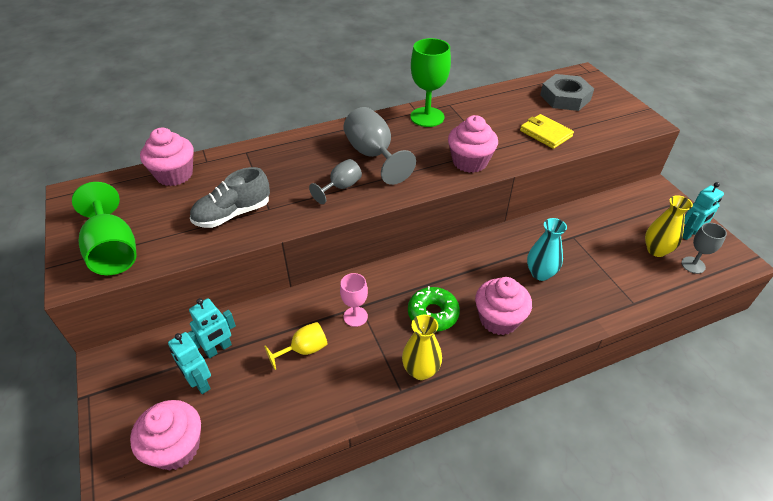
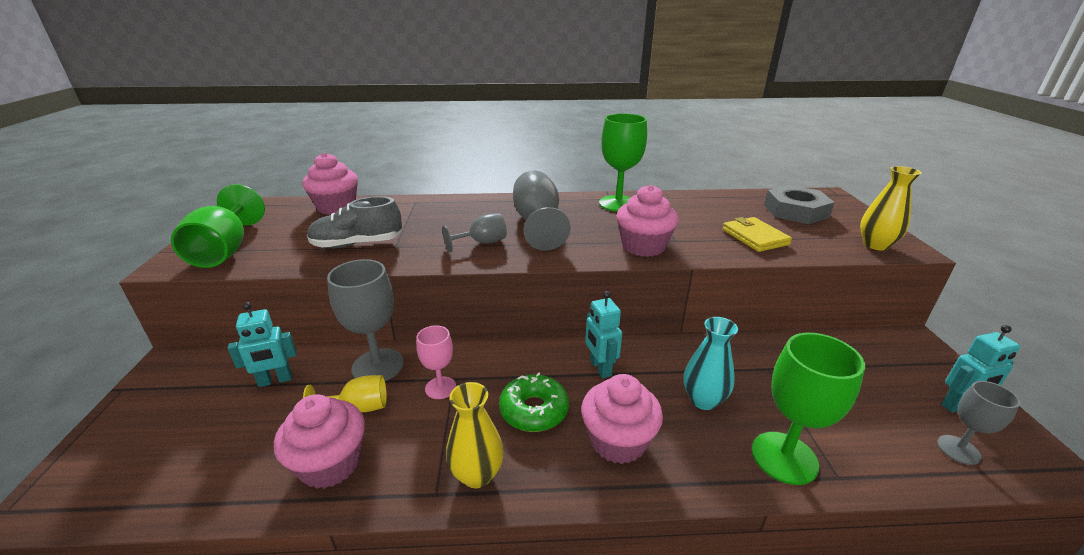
camera: 20 degrees right, 15 degrees down
(176, 447) = (143, 472): pink cupcake -> pink cupcake (330, 463)
(199, 383) = (228, 409): turquoise robot -> turquoise robot (600, 368)
(294, 313) = (378, 366): none -> grey goblet
(601, 300) = (784, 457): none -> green goblet
(656, 250) = (896, 414): yellow vase -> yellow vase (875, 245)

